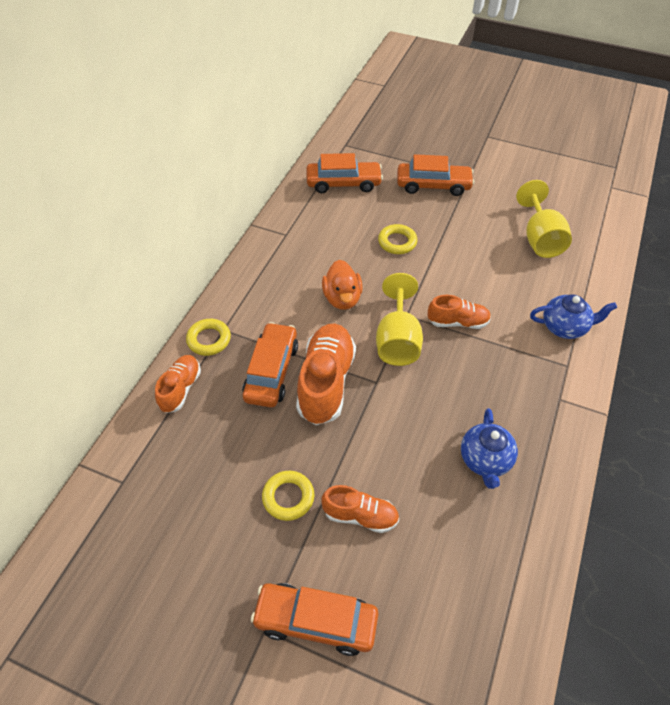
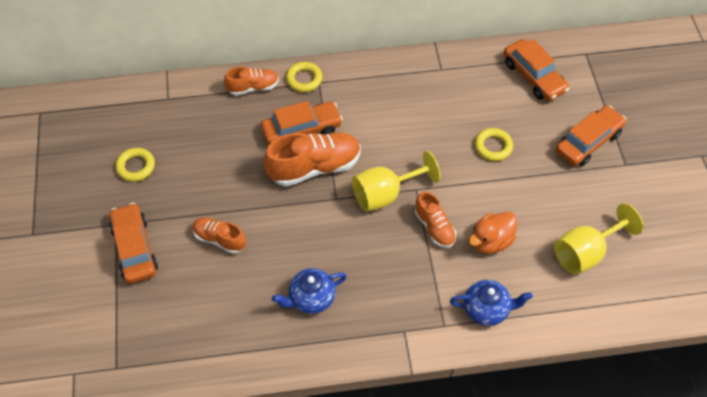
camera: 60 degrees right, 5 degrees up
(288, 497) = (209, 191): yellow ring -> yellow ring (136, 167)
(342, 298) = (401, 138): orange duck -> orange duck (490, 241)
(360, 516) = (220, 239): orange shoe -> orange shoe turned 135 degrees clockwise
(433, 185) = (588, 142): orange car -> orange car turned 105 degrees counterclockwise
(564, 327) = (487, 309): blue teapot -> blue teapot turned 60 degrees counterclockwise

